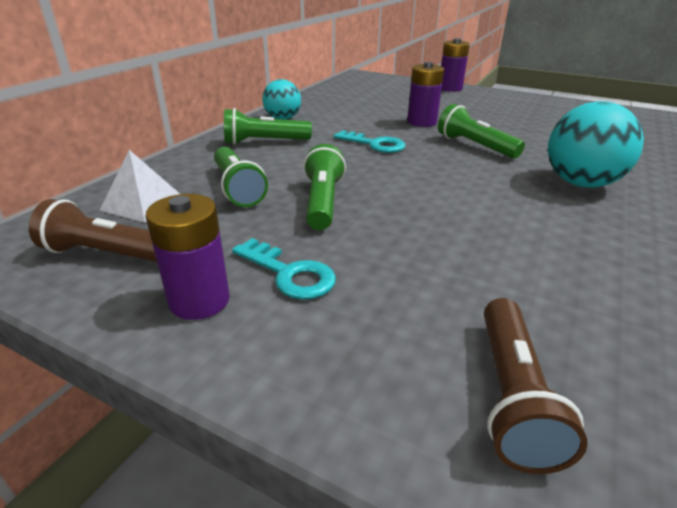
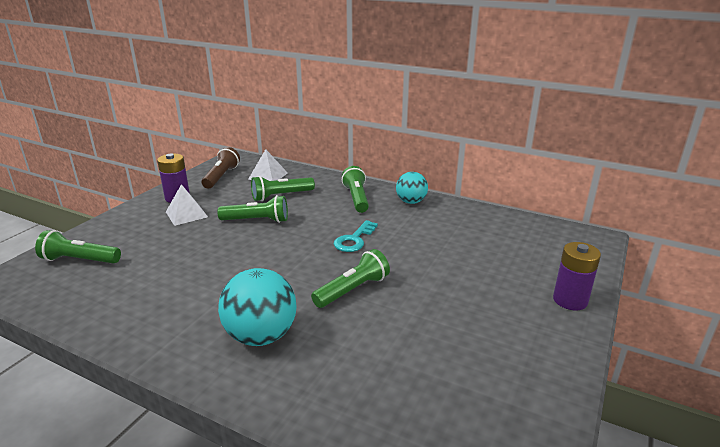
camera: 90 degrees right, 5 degrees down
(289, 274) = (186, 214): turquoise key -> white pyramid
(422, 122) = (418, 266): purple battery -> none
(511, 396) = (80, 260): brown flashlight -> green flashlight

